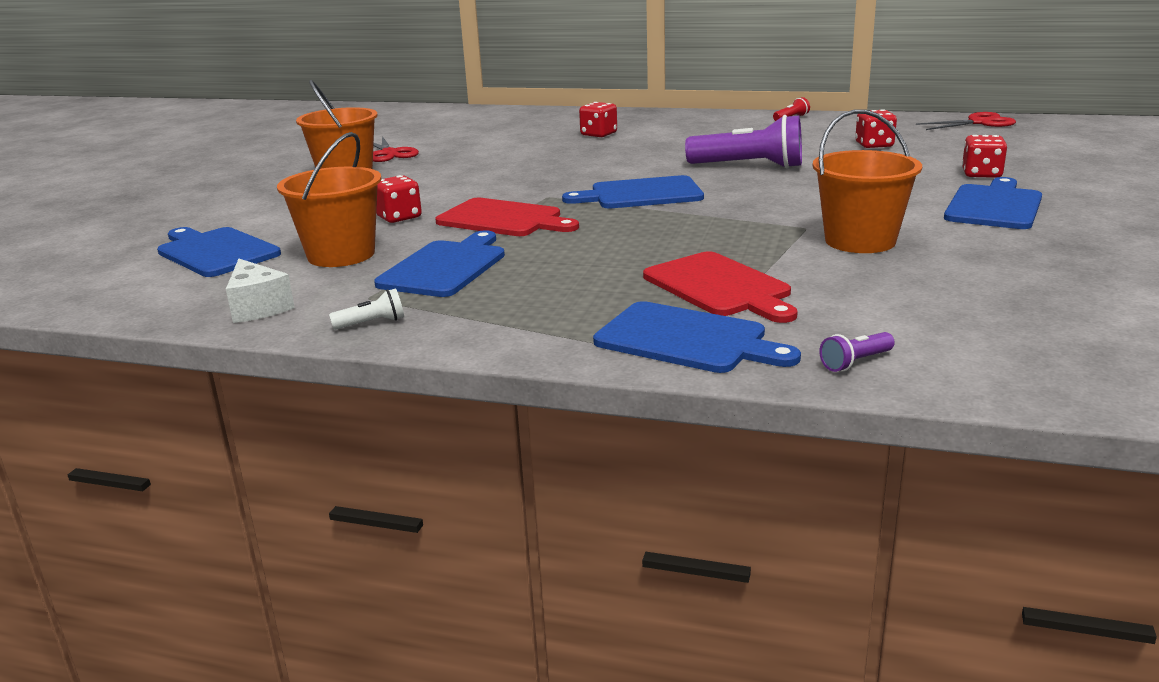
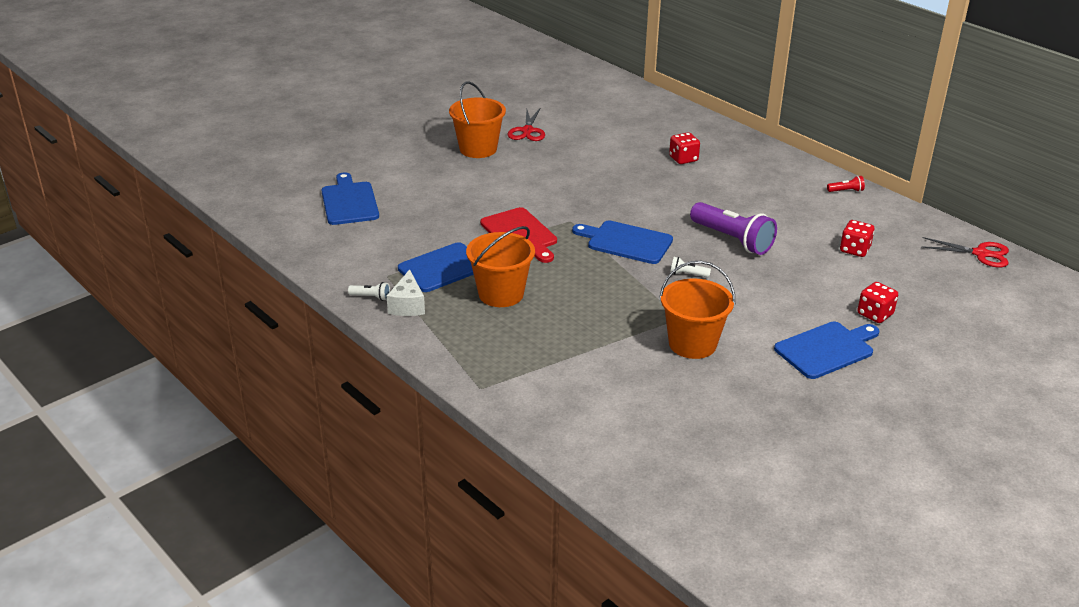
camera: 30 degrees right, 10 degrees up
(258, 307) = (332, 261): white cheese -> white cheese (407, 305)
(341, 255) = (406, 232): orange bucket -> orange bucket (501, 294)
(399, 217) = (467, 207): red dice -> none
(686, 339) = (498, 377): blue cutting board -> none
(719, 287) = (563, 346): red cutting board -> none
(751, 198) = (687, 274): none -> white flashlight
(855, 362) = (555, 430): purple flashlight -> none

